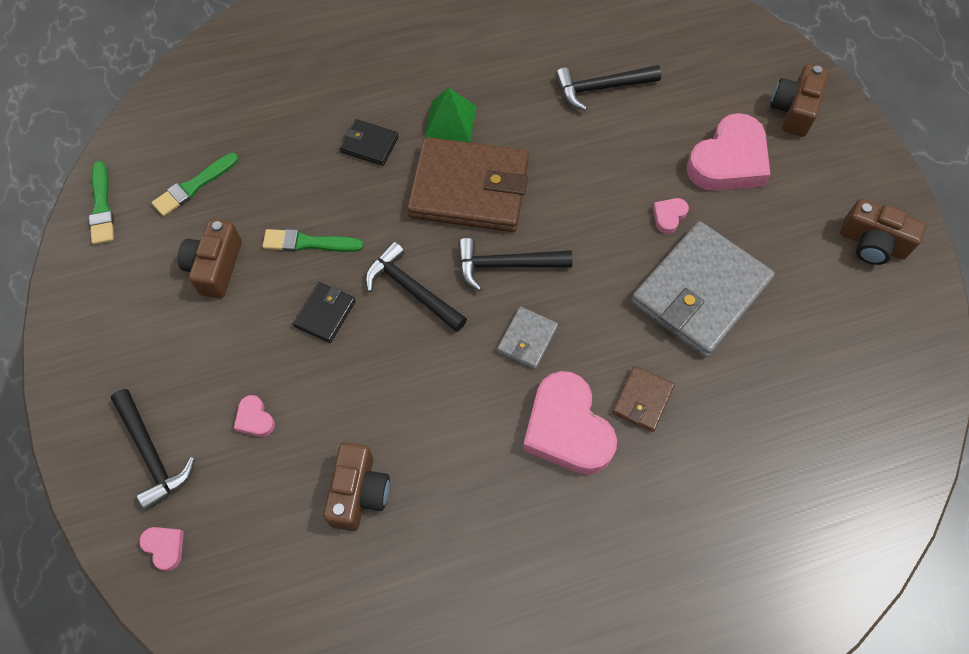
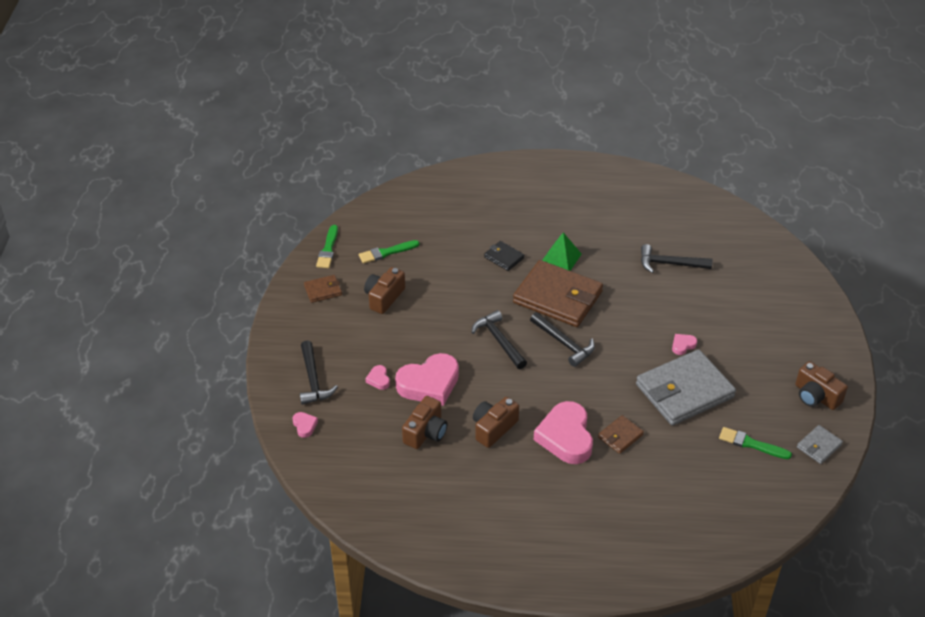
camera: 20 degrees right, 20 degrees down
(117, 283) = (323, 290): none -> brown wallet
(308, 243) = (445, 300): green brush -> green brush (751, 444)
(325, 314) = (441, 338): black wallet -> none
(506, 265) = (564, 343): black hammer -> black hammer turned 150 degrees counterclockwise
(527, 339) = (561, 385): grey wallet -> grey wallet (819, 446)
(728, 161) = (738, 326): pink heart -> pink heart (429, 384)
(793, 110) = (798, 309): brown camera -> brown camera (493, 428)

